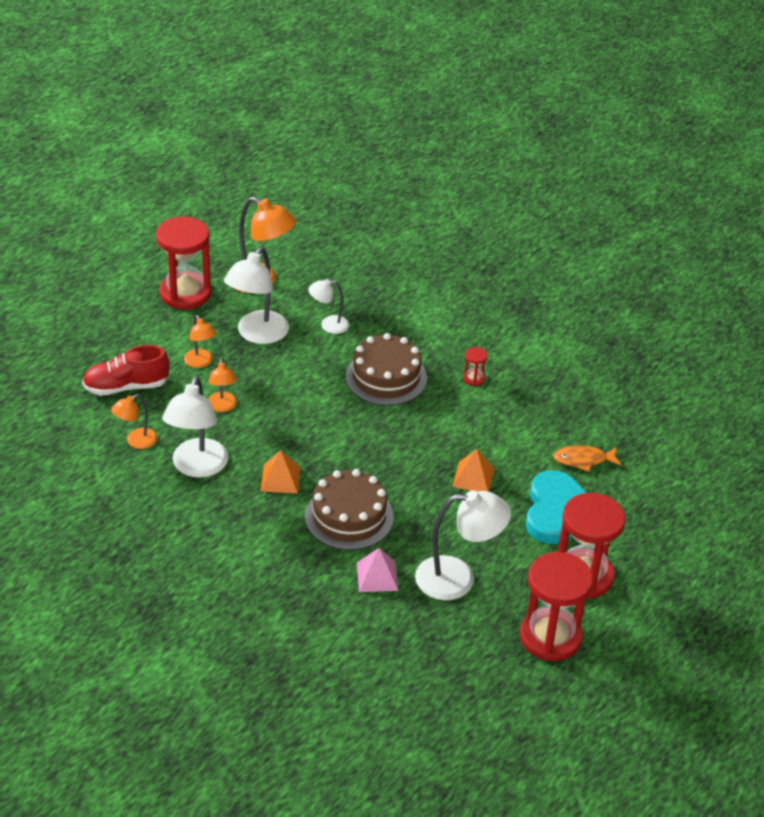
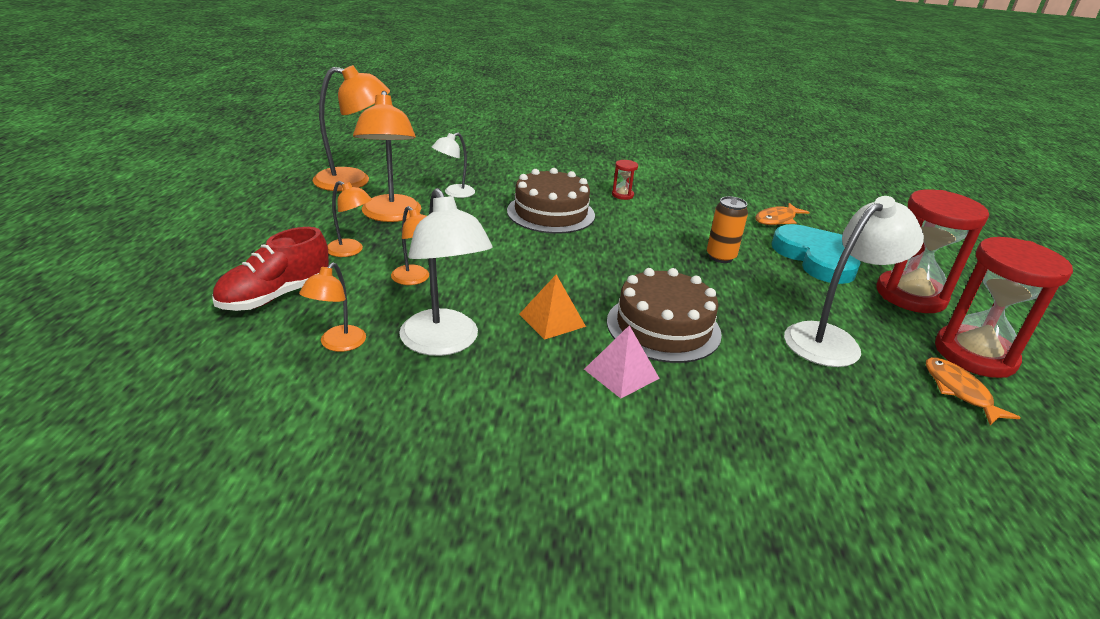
camera: 35 degrees left, 10 degrees down
(185, 293) = (279, 205): red hourglass -> none
(257, 334) = (391, 215): white lamp -> orange lamp
(377, 576) = (765, 371): pink pyramid -> pink pyramid (621, 373)
(473, 477) = (720, 257): orange pyramid -> orange can
(492, 650) = (959, 391): none -> orange fish

